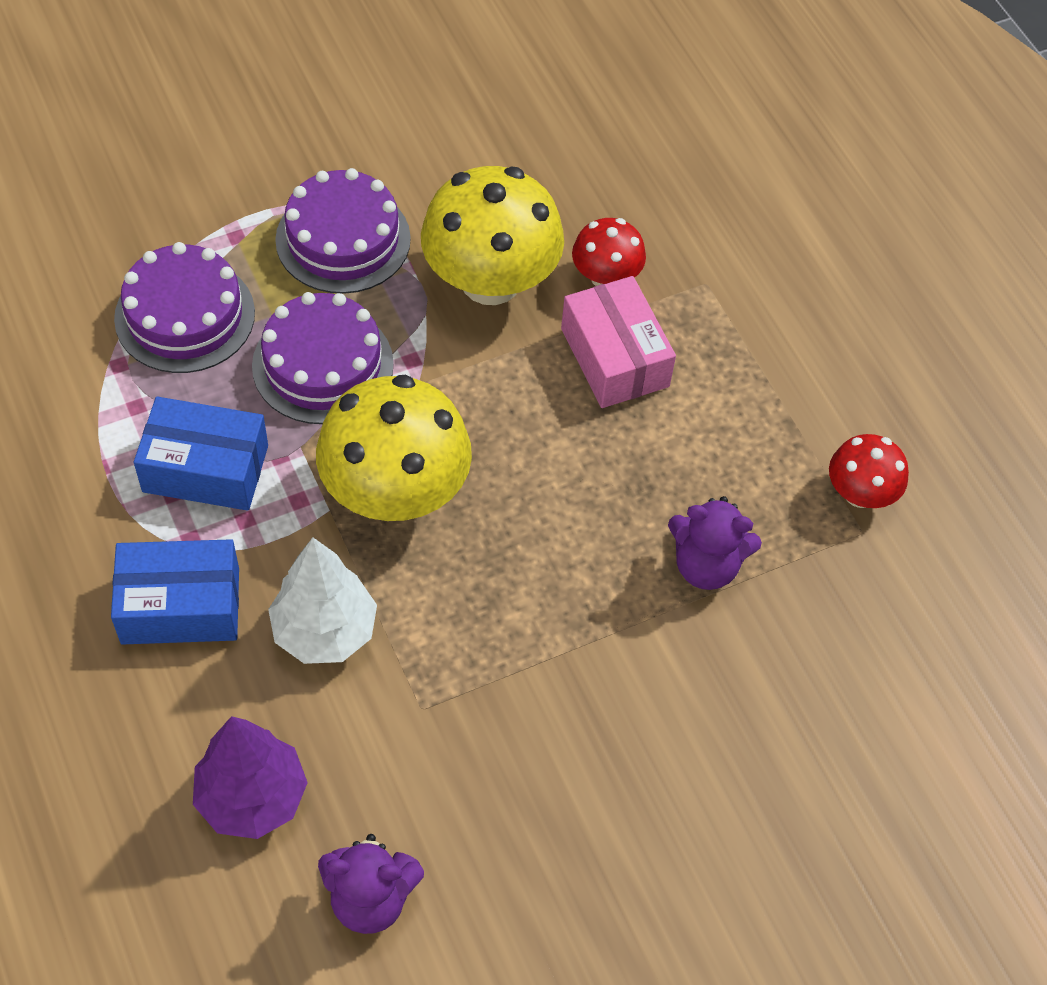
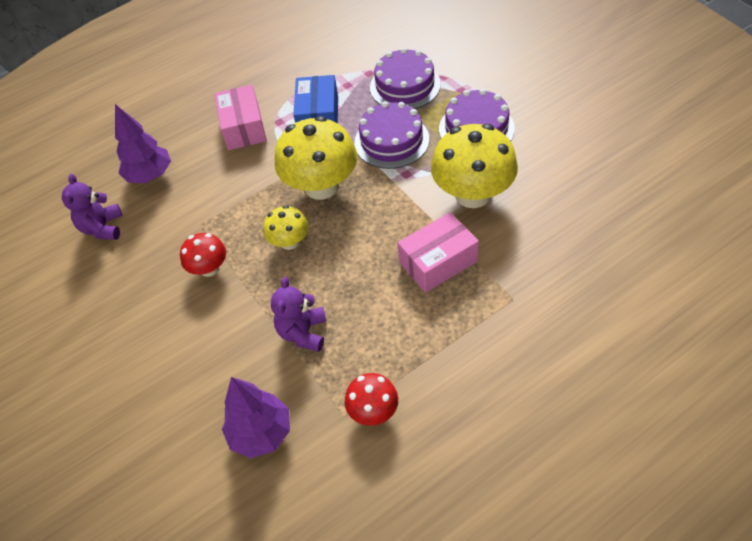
camera: 90 degrees right, 5 degrees down
(180, 605) = (243, 127): blue box -> pink box
(324, 631) = (237, 179): white tree -> none
(511, 560) = (289, 242): none -> yellow mushroom
(606, 277) = (497, 246): red mushroom -> red mushroom (209, 268)
(874, 646) = (261, 433): none -> purple tree

